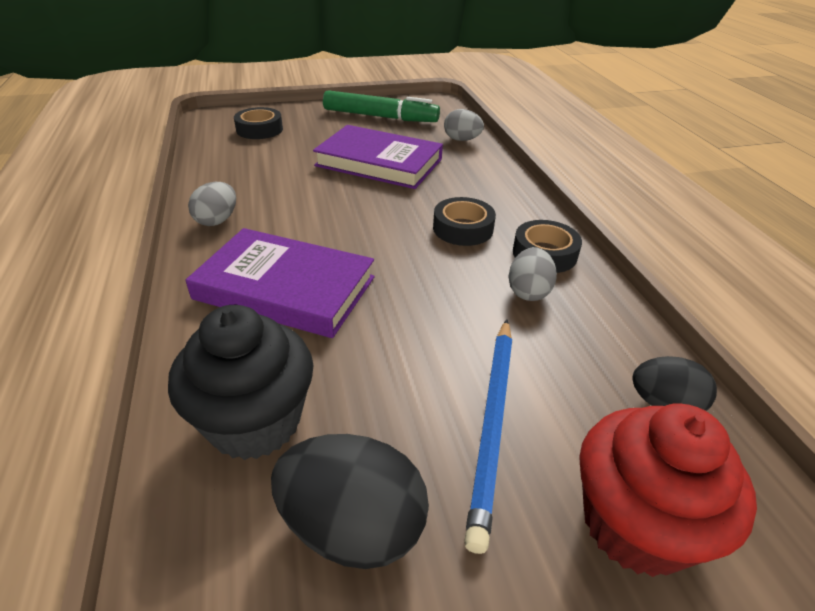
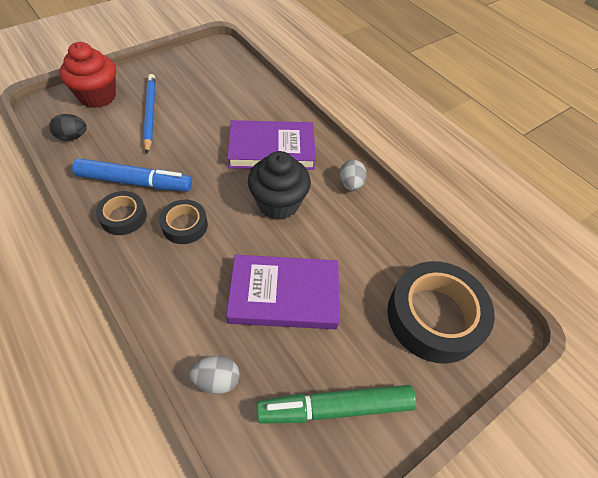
camera: 155 degrees right, 15 degrees up
(255, 422) = (242, 95): black cupcake -> black cupcake (278, 203)
(259, 129) = (434, 317): black tape -> black tape, size x1.92
(353, 526) = (192, 78): black egg -> none
(528, 291) = (135, 182): grey egg -> blue marker

